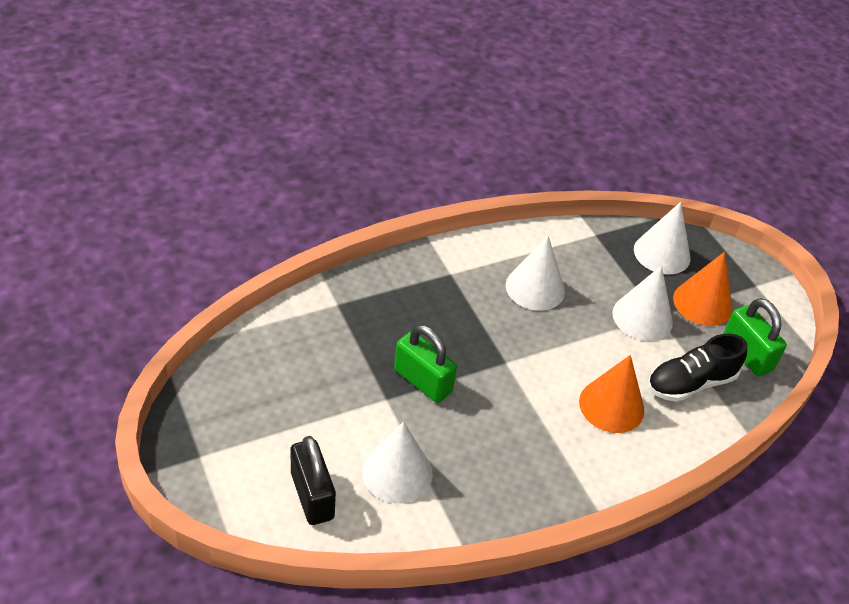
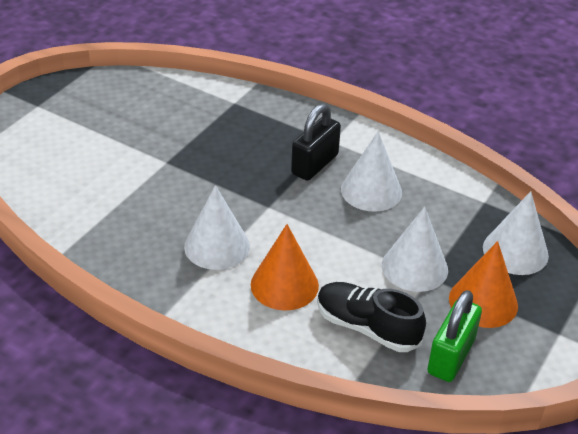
camera: 60 degrees right, 5 degrees down
(312, 495) = (45, 164): black padlock -> black padlock (314, 164)
(397, 472) = (100, 194): white cone -> white cone (217, 246)
(422, 381) = (201, 171): green padlock -> none

